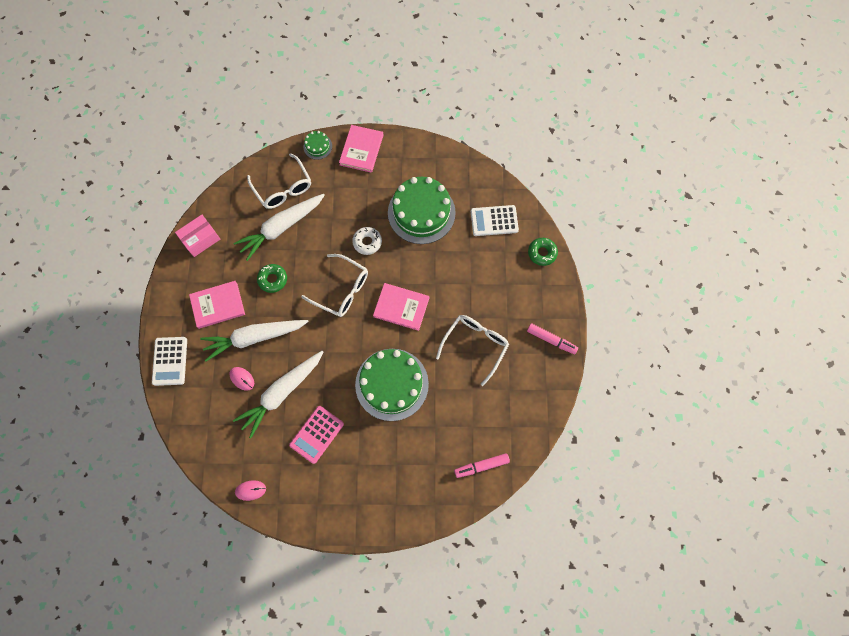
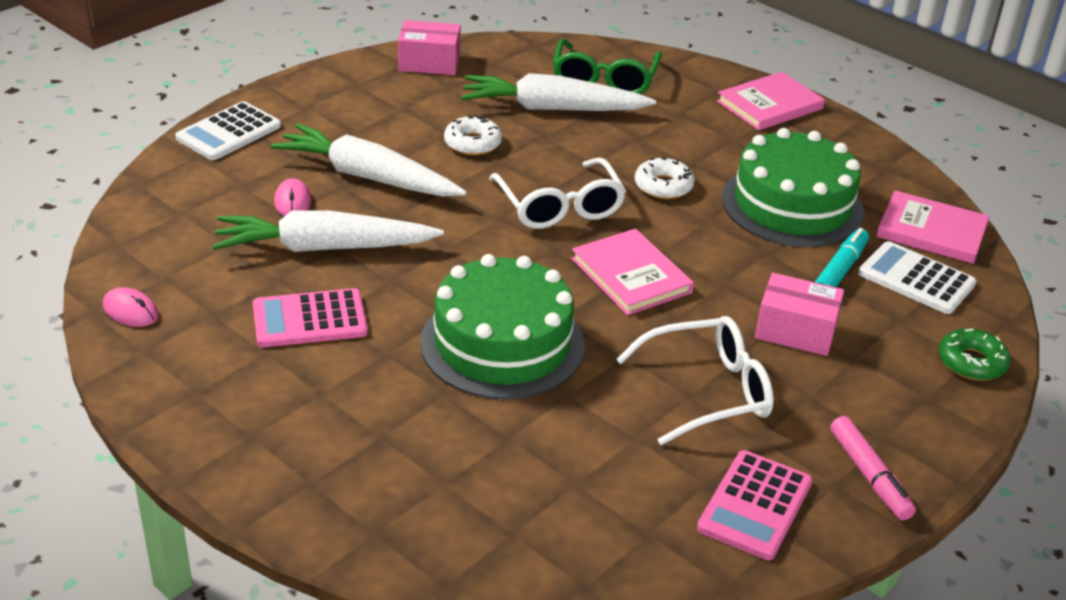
camera: 40 degrees right, 35 degrees down
(218, 305) = (364, 123): pink book -> pink book (931, 231)
(273, 279) = (472, 143): green donut -> white donut
(283, 188) = (604, 80): white glasses -> green glasses
(317, 146) = (705, 72): green cake -> none
(466, 238) = (840, 270): none -> turquoise marker
(477, 287) = (795, 331): none -> pink box
(481, 466) = (527, 545): pink marker -> none
(530, 385) = (754, 505): none -> pink calculator

